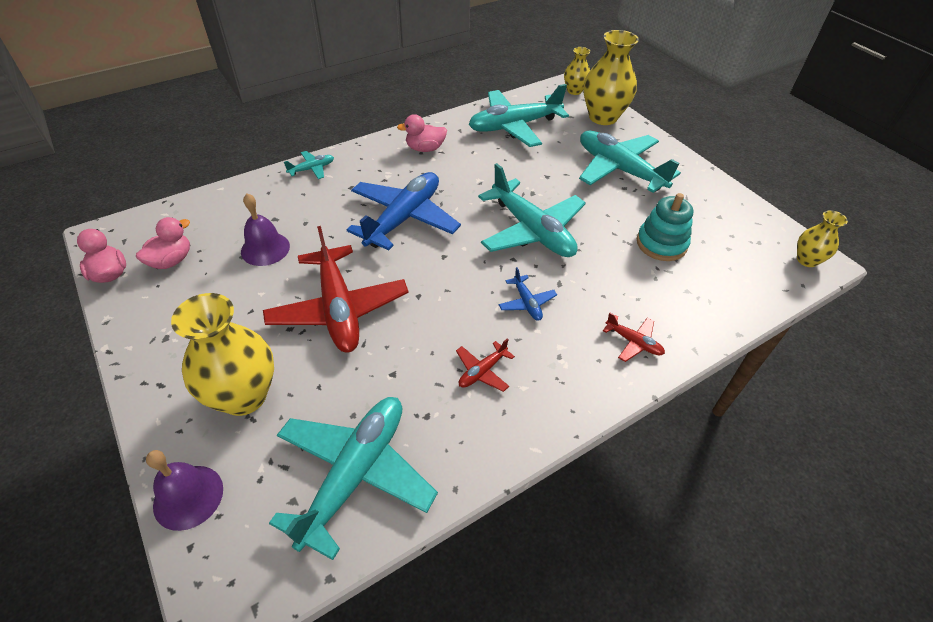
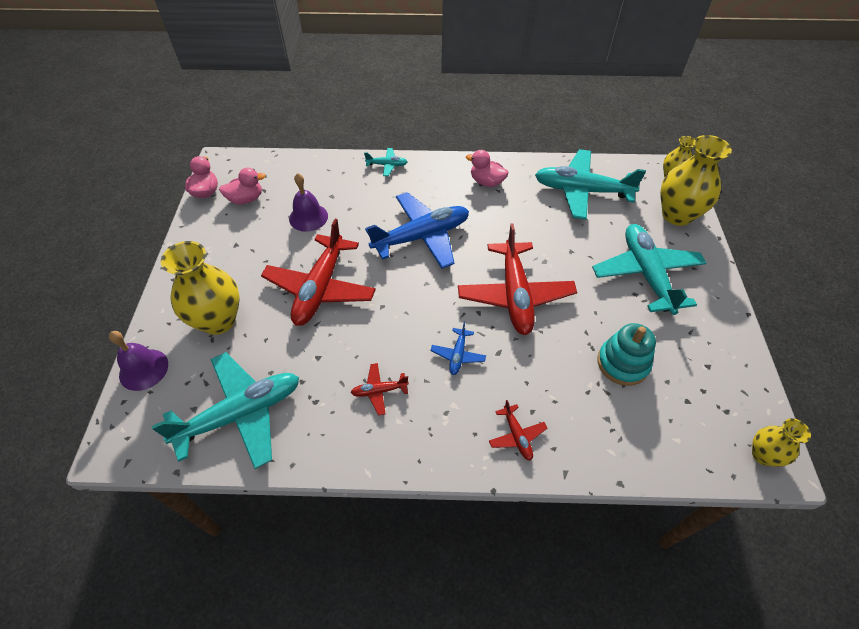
camera: 35 degrees right, 5 degrees up
(532, 230) = (515, 295): turquoise plane -> red plane

